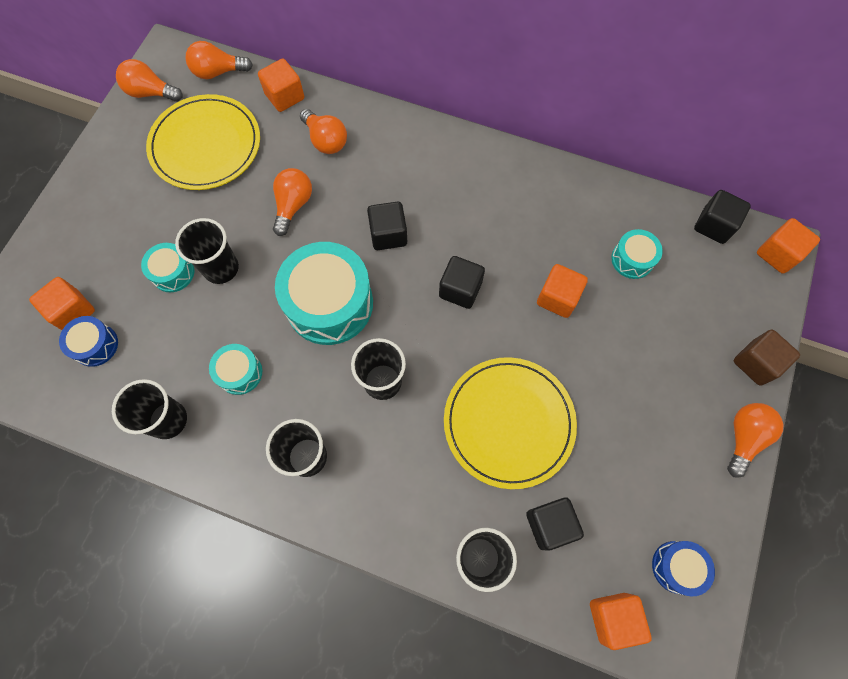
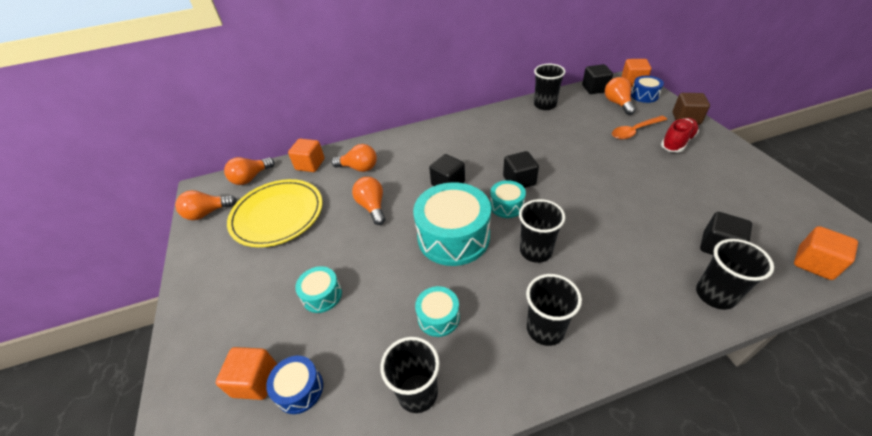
camera: 35 degrees left, 25 degrees down
(221, 268) = (357, 268): black cup -> black cup (545, 105)
(509, 422) = (627, 217): yellow plate -> none
(557, 298) = (571, 152): orange cube -> none
(632, 259) = (581, 118): turquoise drum -> turquoise drum (506, 205)
(668, 329) = (634, 131): none -> orange spoon
(677, 567) = (795, 215): blue drum -> blue drum (644, 95)
(692, 384) = (677, 142): none -> red shoe
(743, 437) = (727, 146): orange light bulb -> orange light bulb (617, 103)

